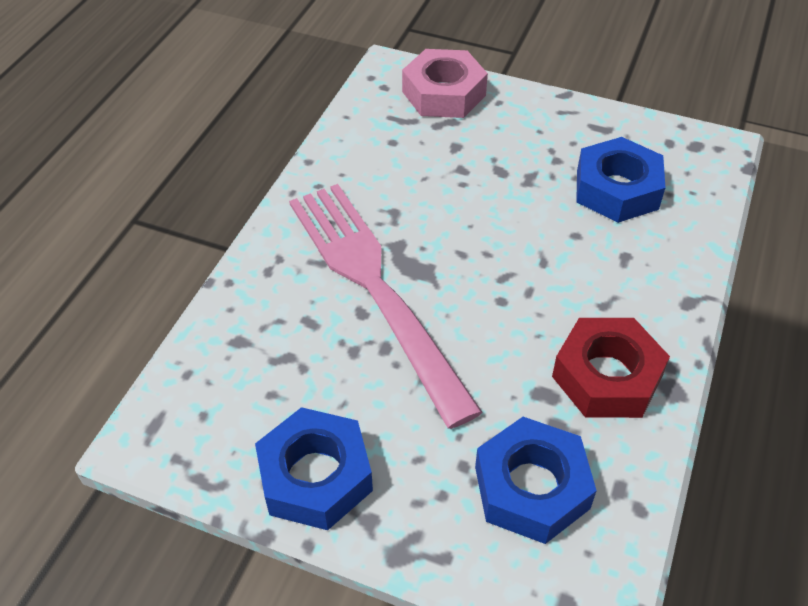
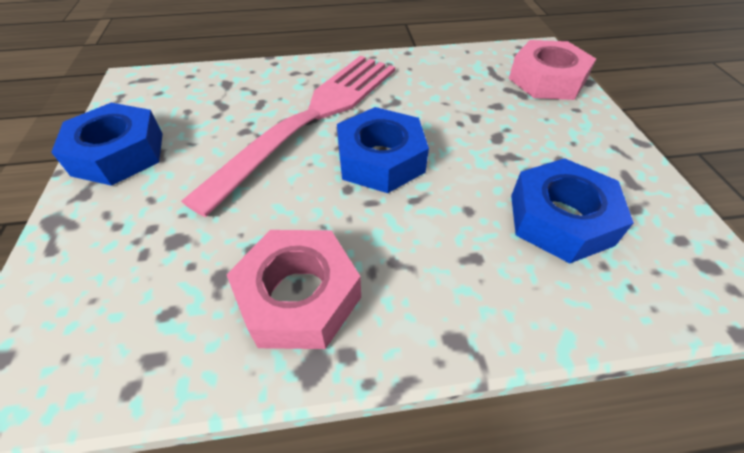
camera: 60 degrees right, 0 degrees up
(531, 488) = (136, 283): blue nut -> blue nut (380, 160)
(607, 377) = (299, 296): red nut -> pink nut

